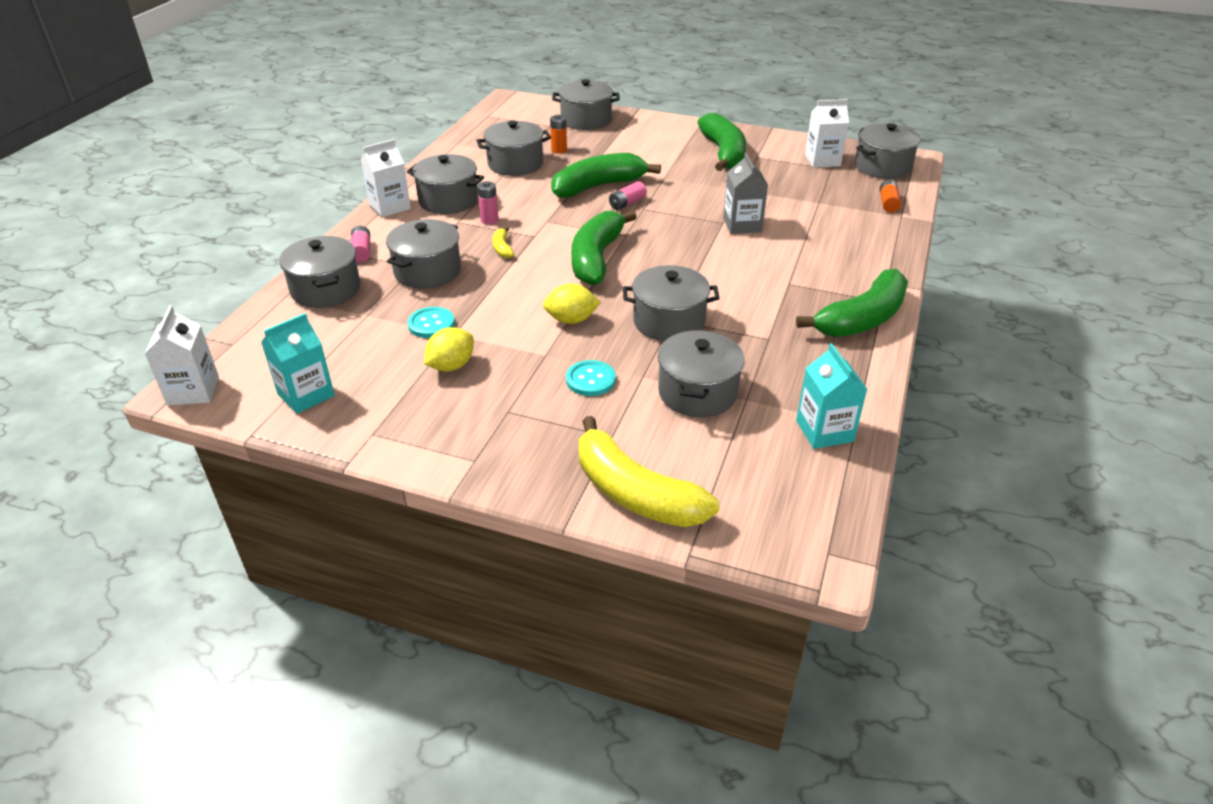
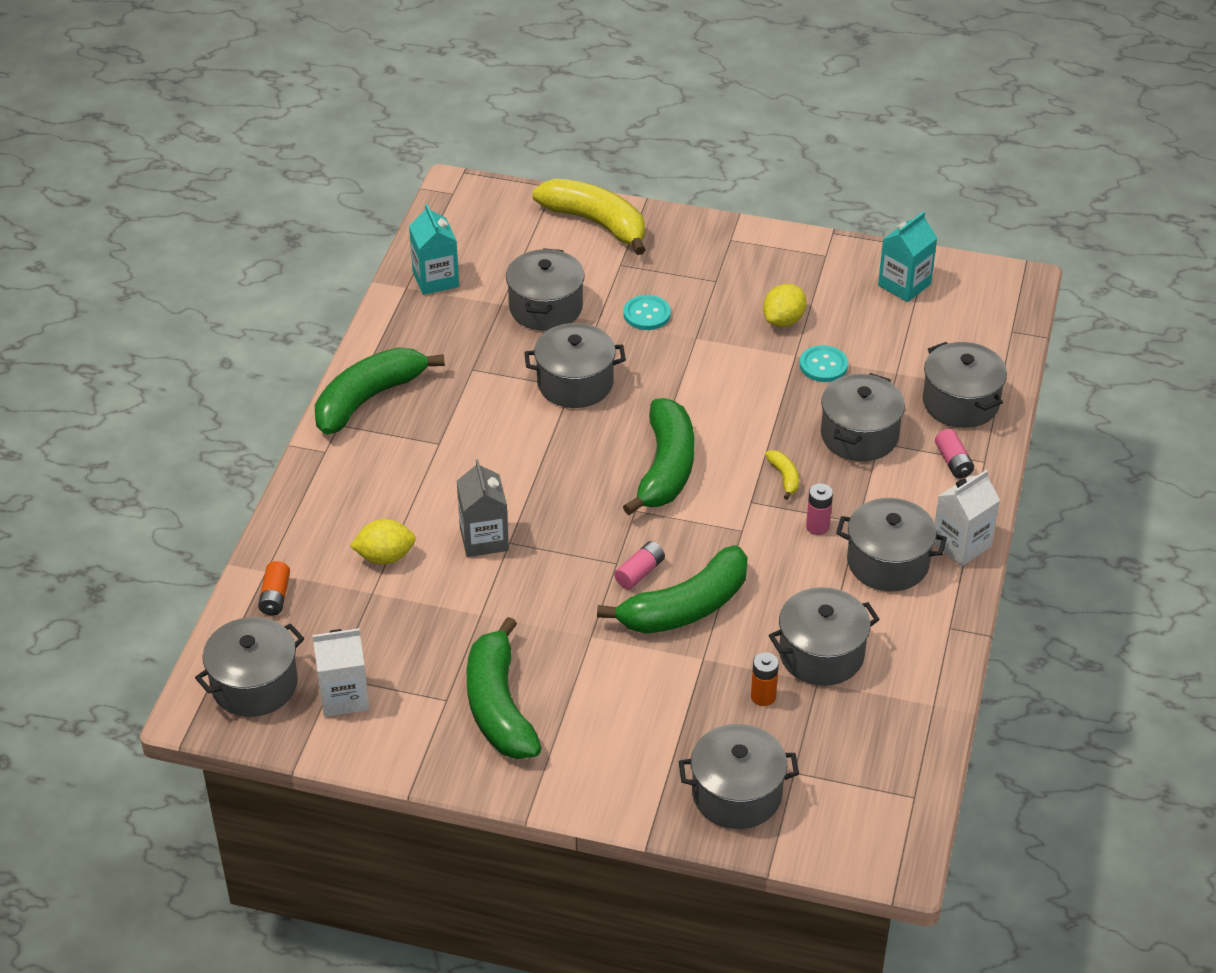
camera: 175 degrees right, 5 degrees up
(193, 391) = (1009, 282): white carton -> none
(571, 320) = (678, 379): yellow lemon -> yellow lemon (385, 557)

